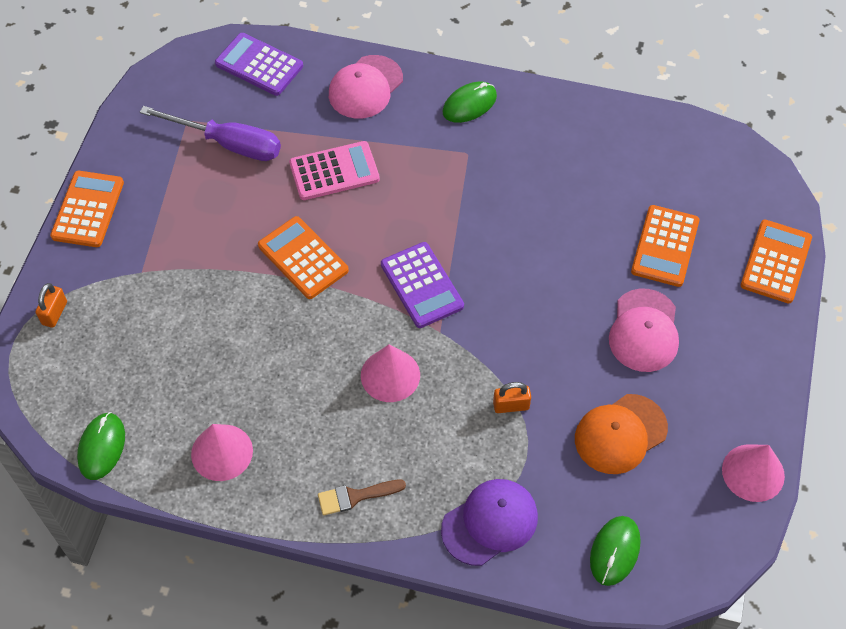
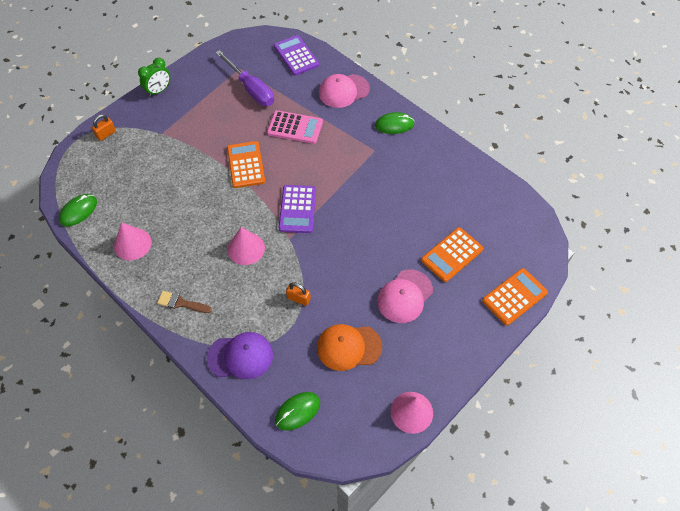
camera: 30 degrees right, 0 degrees up
(88, 209) = (159, 91): orange calculator -> green clock

